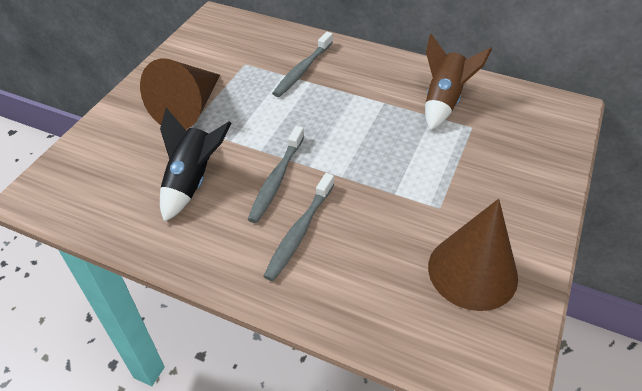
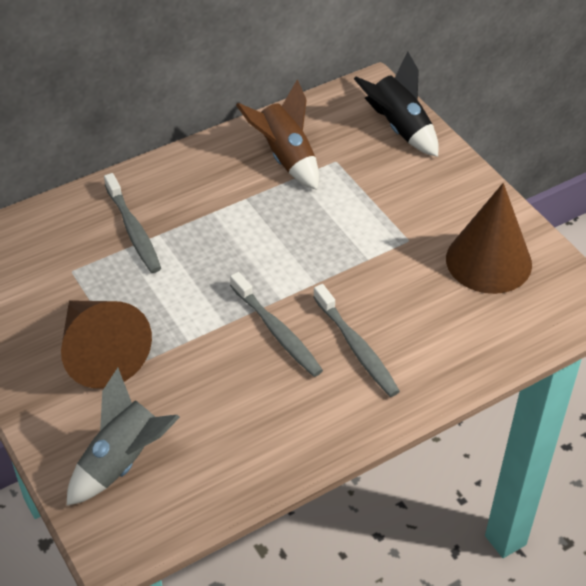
camera: 55 degrees left, 0 degrees up
(105, 163) = (123, 461): none -> grey rocket
(192, 181) = (220, 397): black rocket -> black rocket (399, 128)

